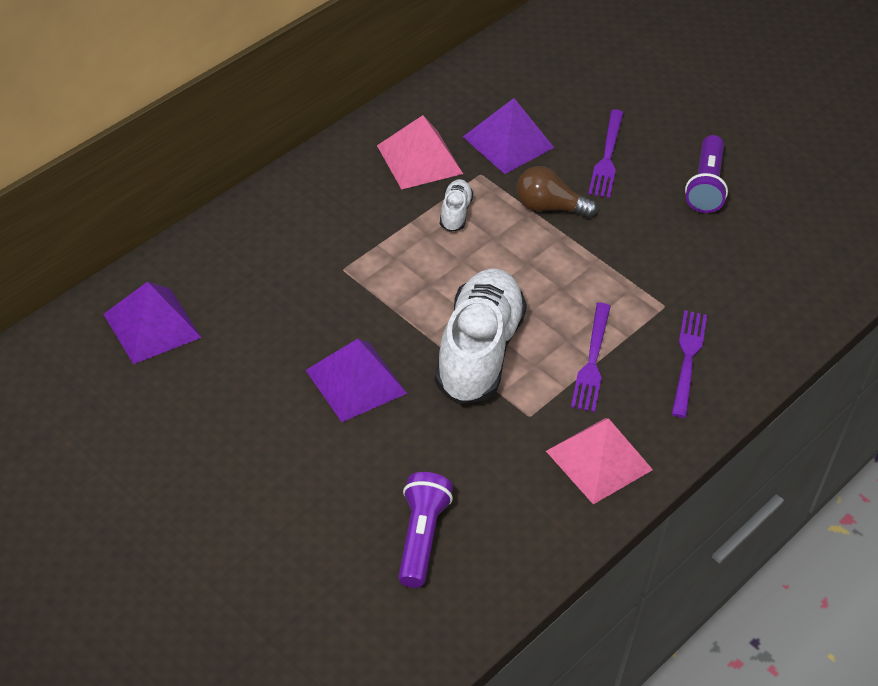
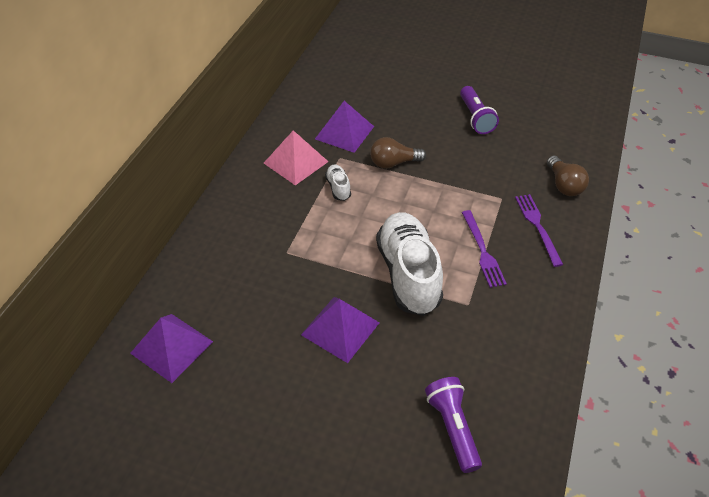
camera: 20 degrees left, 0 degrees up
(599, 460) = (530, 316): pink pyramid -> none
(607, 157) = (409, 121): purple fork -> none
(764, 321) = (564, 185): none -> brown light bulb

